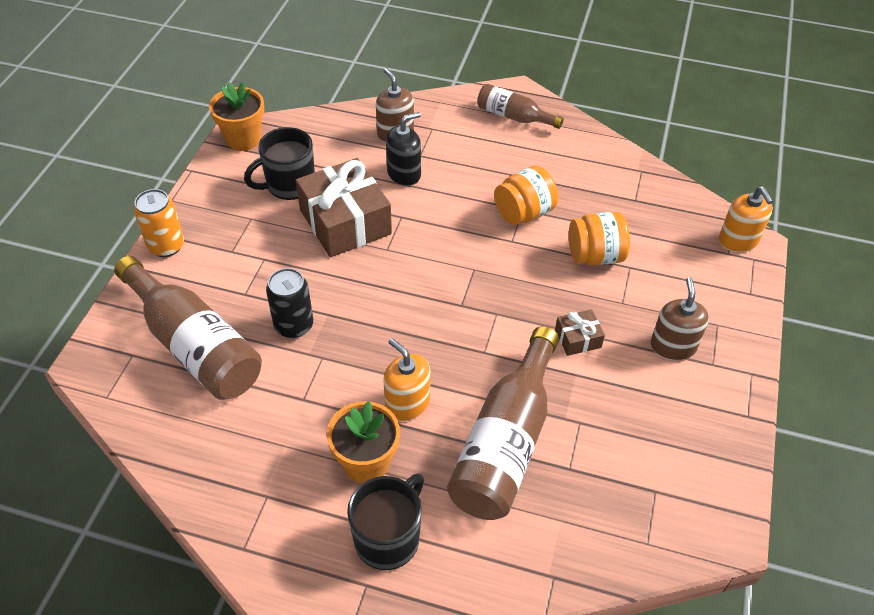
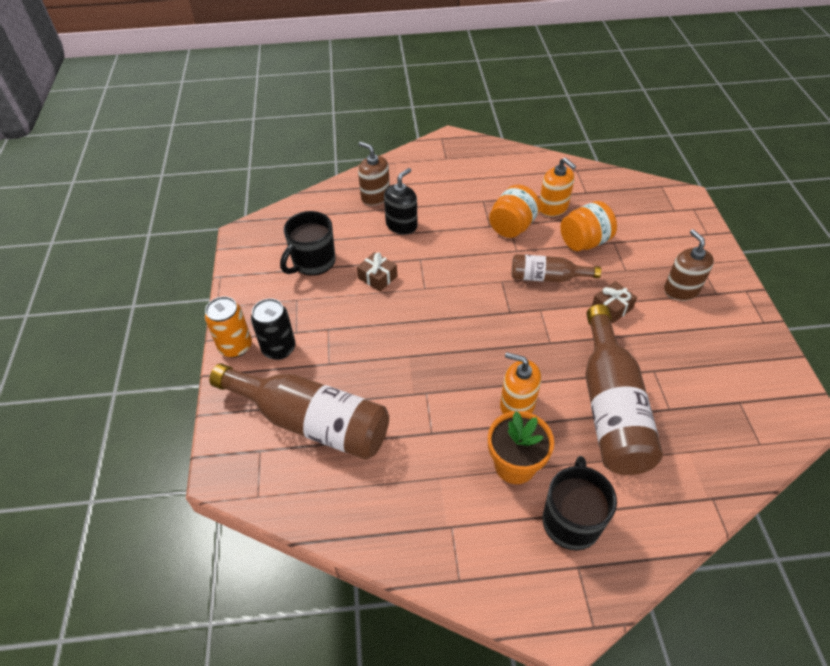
camera: 20 degrees left, 0 degrees up
(243, 139) = (251, 237): orange flower pot -> none
(294, 325) = (386, 375): black can -> black can (279, 348)
(345, 222) = (377, 277): brown gift -> brown gift, size x0.45
(513, 116) = (459, 157): brown bottle -> brown bottle (547, 277)
(738, 241) = (675, 199): orange soap dispenser -> orange soap dispenser (553, 207)

